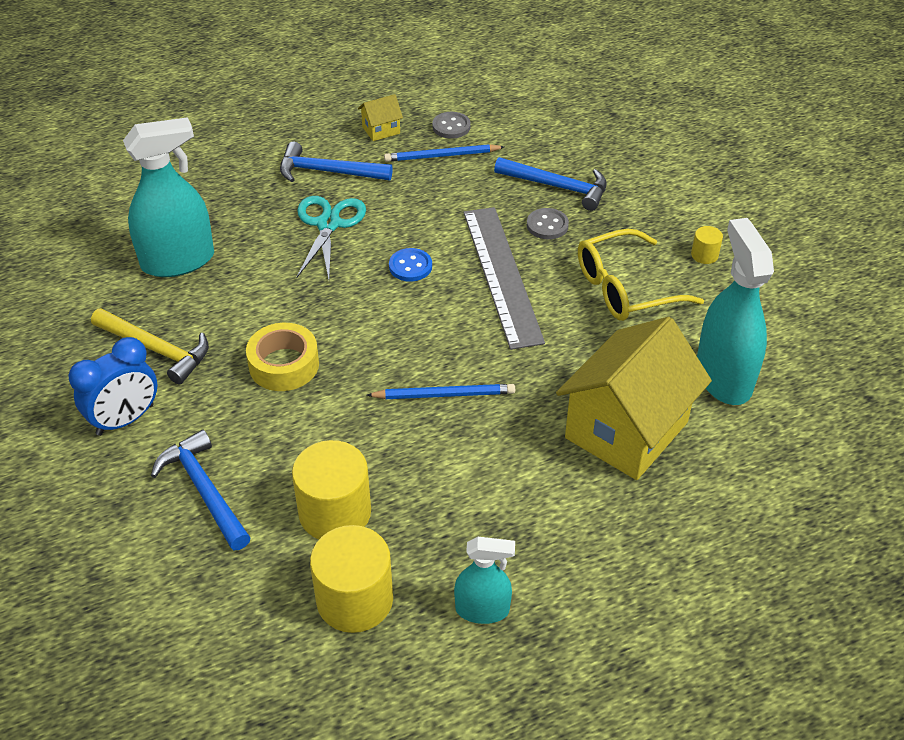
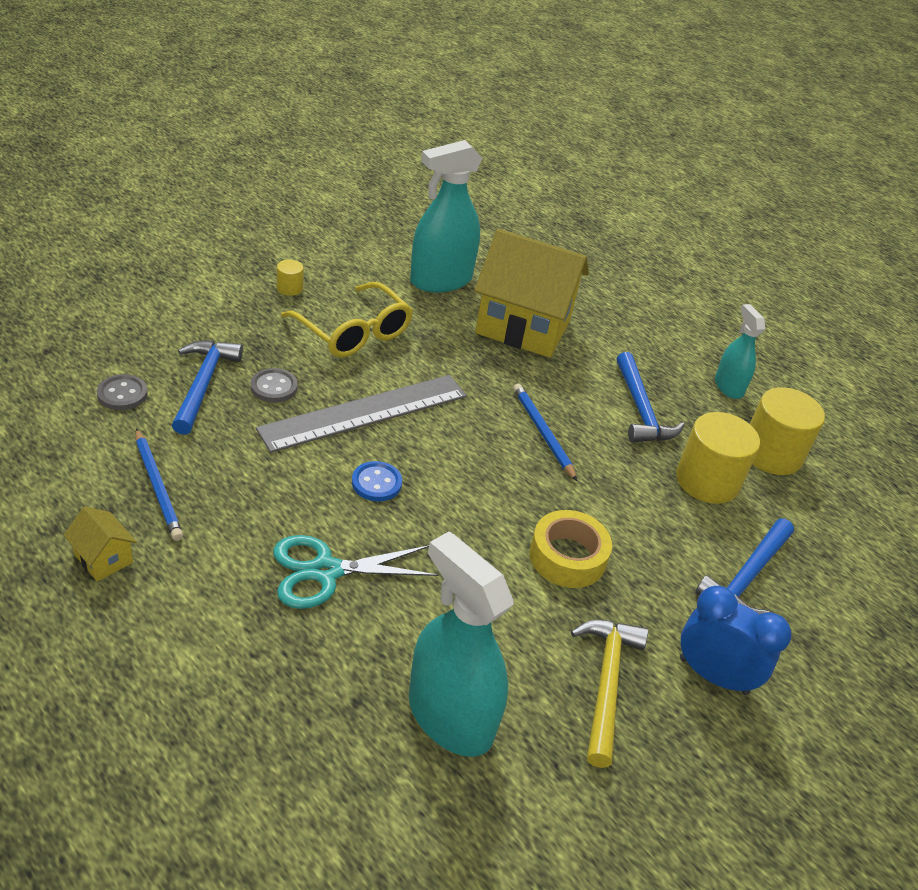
camera: 115 degrees left, 5 degrees down
(328, 172) = (214, 597): blue hammer -> blue hammer (640, 410)
(451, 127) = (88, 487): grey button -> grey button (122, 394)

